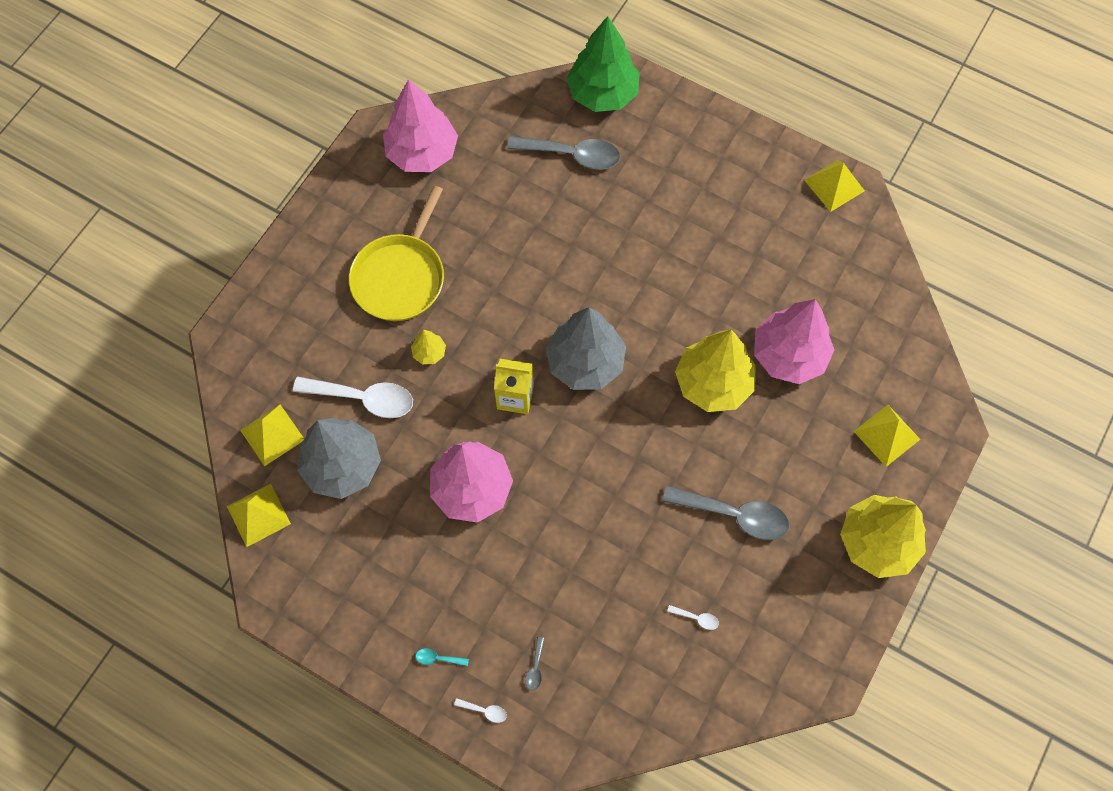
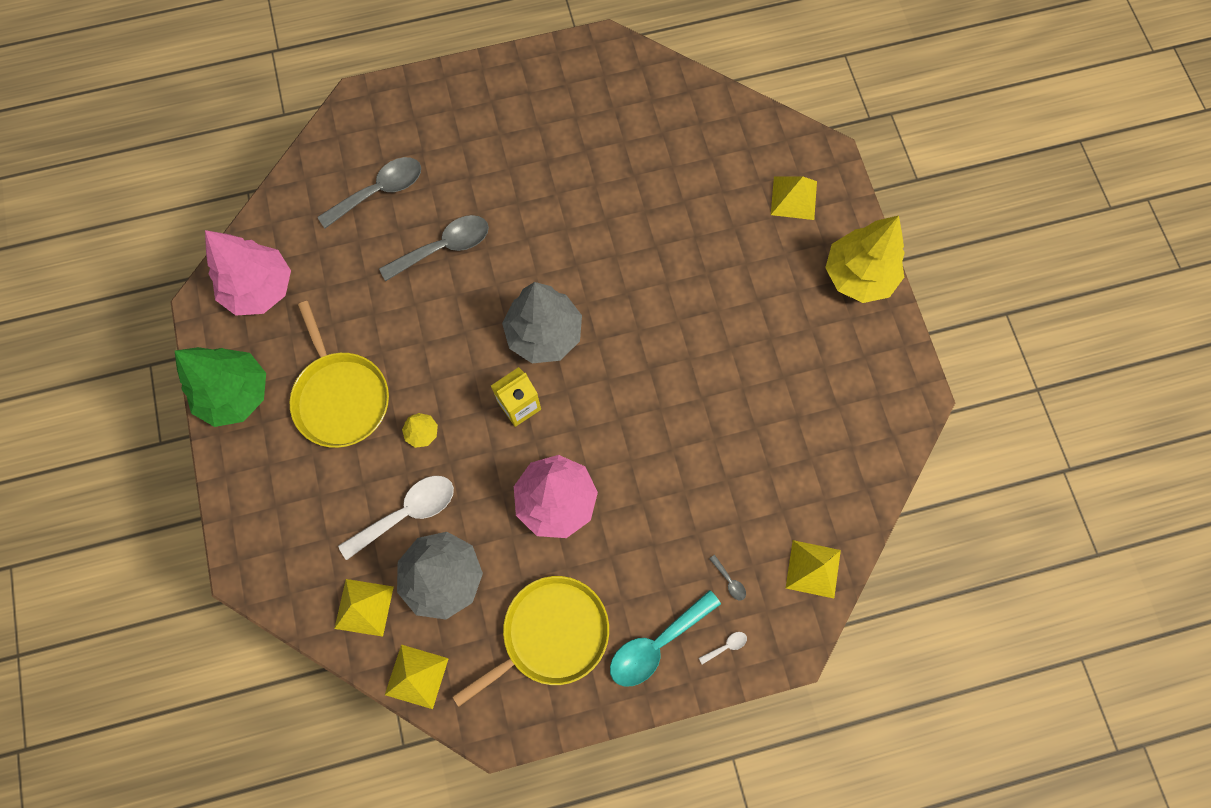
camera: 45 degrees left, 5 degrees up
(373, 577) = (550, 634): none -> yellow pan
(438, 658) = (657, 643): turquoise spoon -> turquoise spoon, size x2.49
(602, 94) = (356, 126): green tree -> green tree (235, 394)
(696, 618) = (798, 439): white spoon -> none
(713, 383) = (647, 267): yellow tree -> none
(734, 515) = (752, 345): grey spoon -> grey spoon (443, 248)
(789, 355) = (677, 201): pink tree -> none
(834, 185) = (589, 54): yellow pyramid -> yellow pyramid (813, 569)

